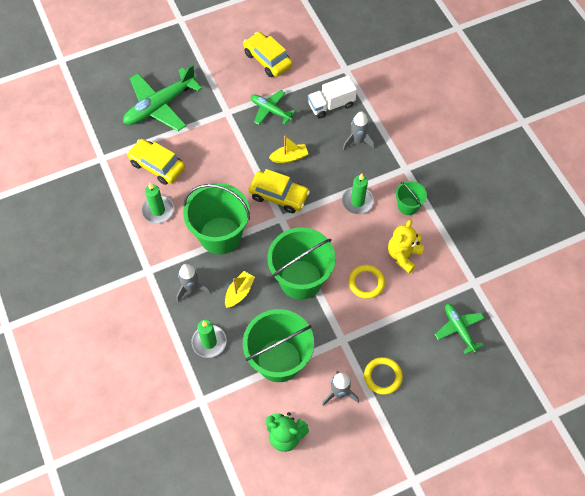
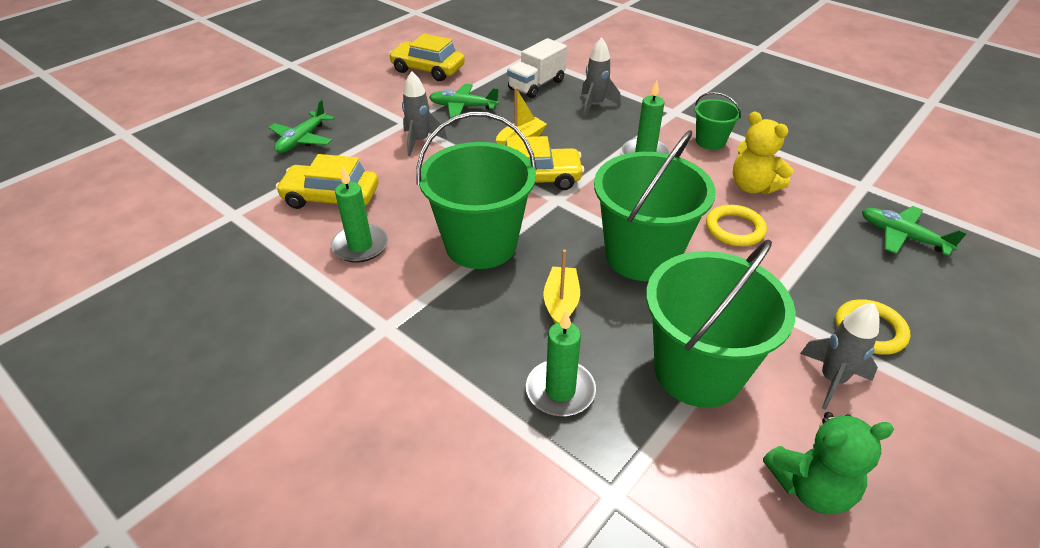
camera: 25 degrees left, 20 degrees down
(160, 106) = (302, 140): green plane -> green plane, size x0.57
(191, 288) = (477, 325): grey rocket -> grey rocket (420, 141)
(403, 255) = (753, 186): yellow teddy bear -> yellow teddy bear turned 45 degrees counterclockwise

